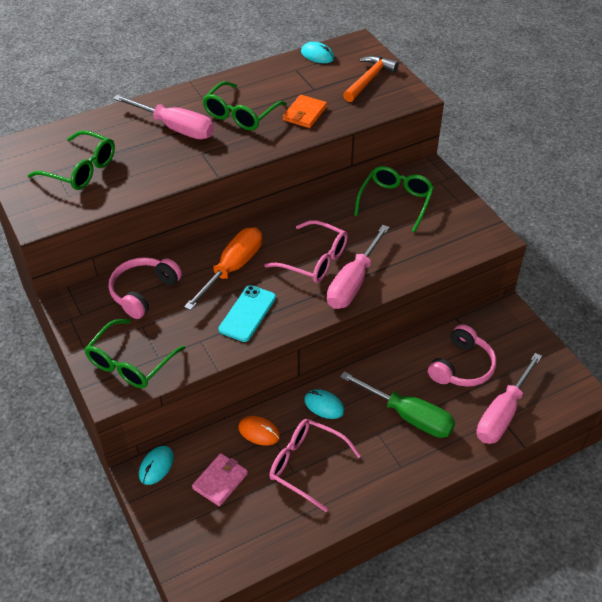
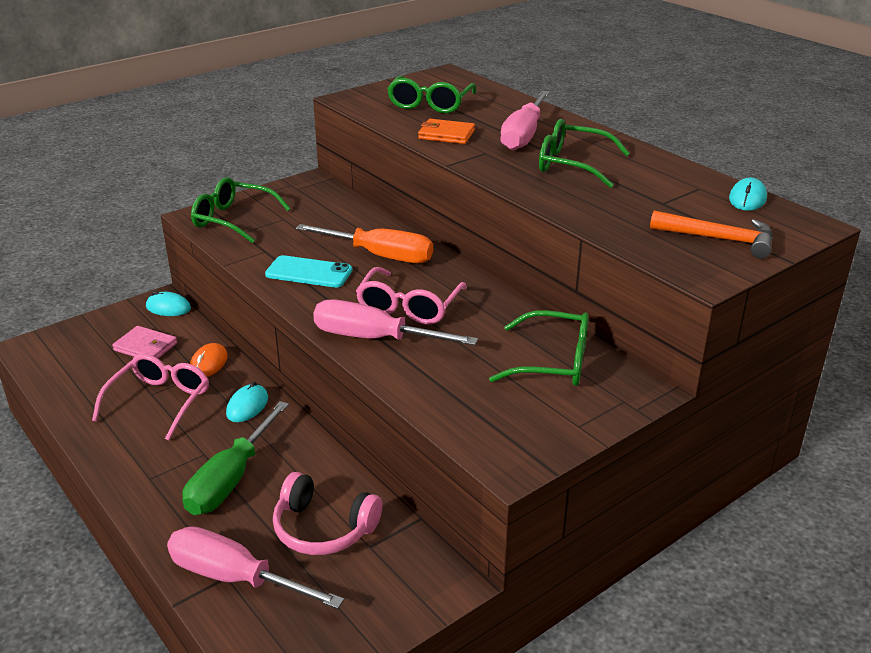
camera: 80 degrees right, 15 degrees down
(143, 292) = (333, 213): pink headphones -> none
(305, 114) = (601, 201): orange wallet -> orange wallet (446, 134)

